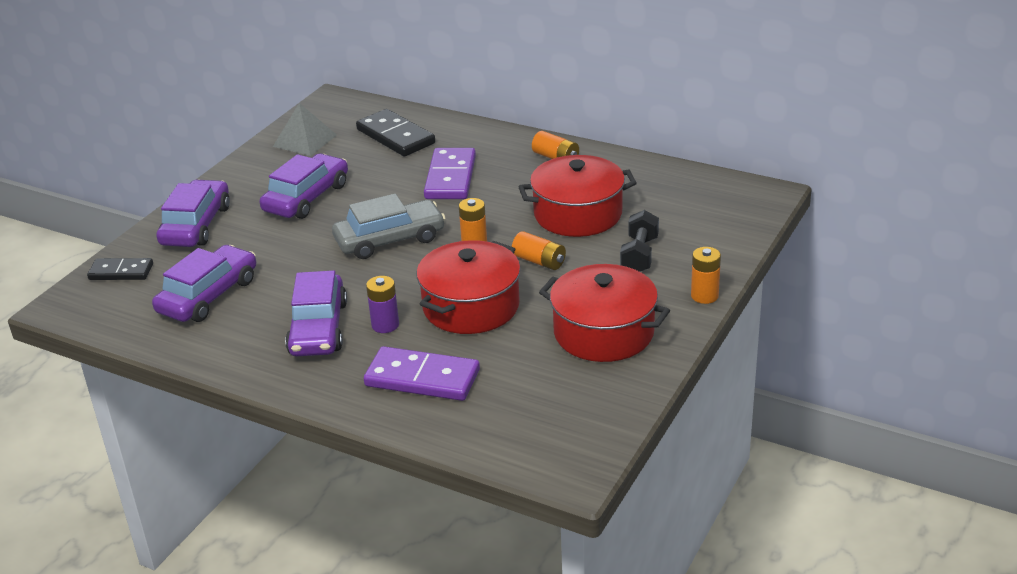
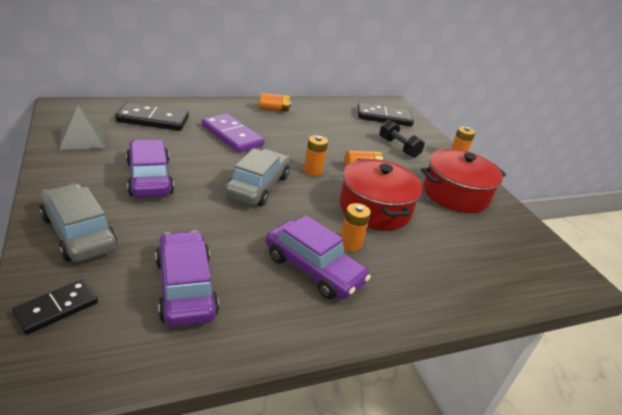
camera: 55 degrees left, 0 degrees up
(196, 225) = (79, 232): purple car -> grey car
(385, 325) = (350, 244): purple battery -> orange battery
(422, 378) = (429, 268): purple domino -> none
(578, 214) = (335, 136): red pot -> none
(703, 210) = (384, 117): none -> black domino

